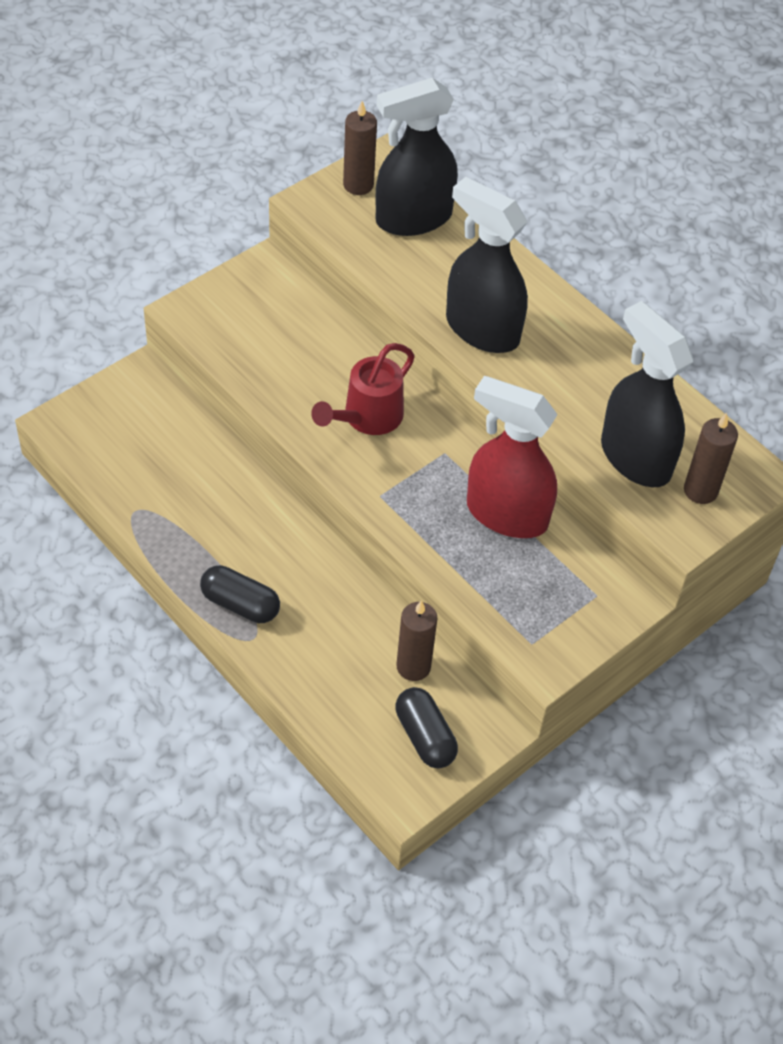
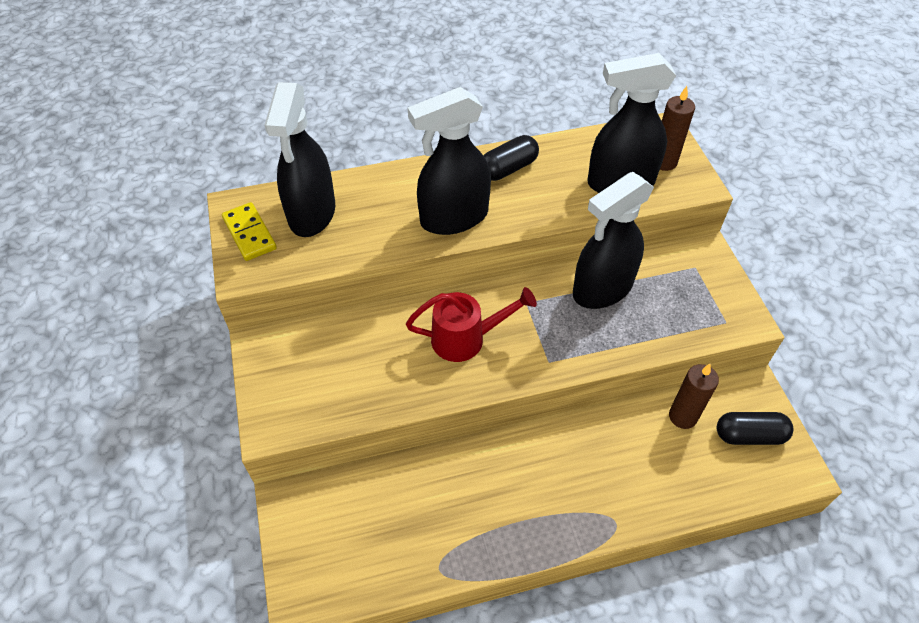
camera: 60 degrees left, 0 degrees up
(240, 604) = (577, 519): black capsule -> black capsule (508, 168)
(358, 185) = (250, 233): brown candle -> yellow domino
(367, 418) = (466, 338): red watering can -> red watering can turned 75 degrees counterclockwise
(506, 514) = (602, 289): red spray bottle -> black spray bottle

